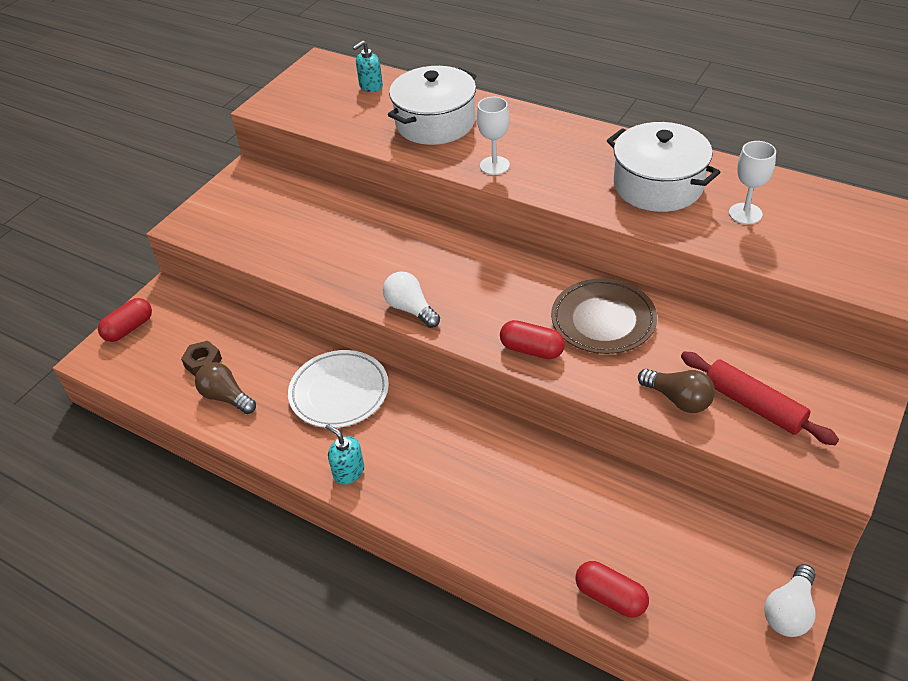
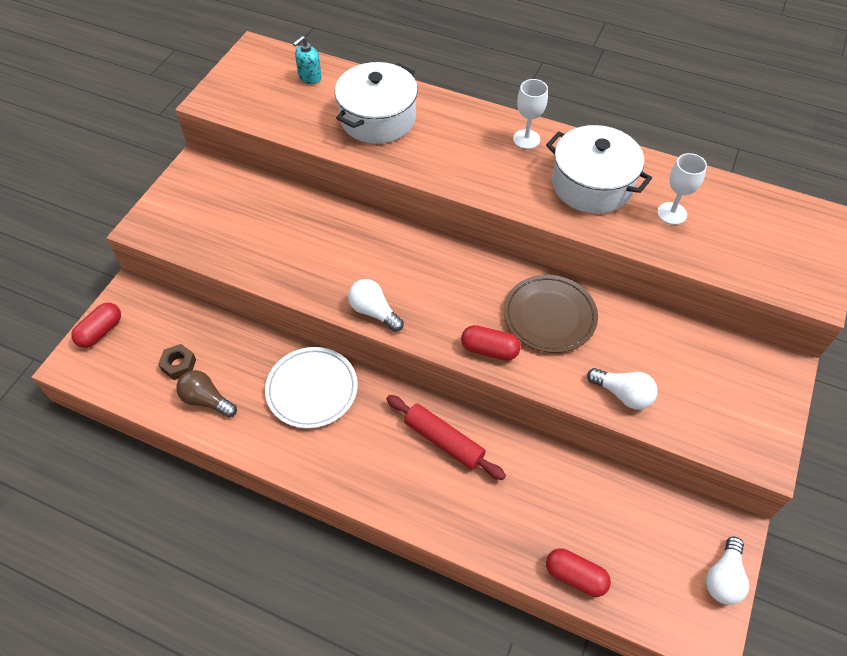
camera: 10 degrees left, 10 degrees up
(348, 472) = (331, 470): turquoise soap dispenser -> none
(494, 165) = (440, 166): white goblet -> white goblet (526, 139)
(678, 399) = (623, 394): brown light bulb -> white light bulb
(753, 405) = (687, 397): red rolling pin -> red rolling pin (444, 441)

